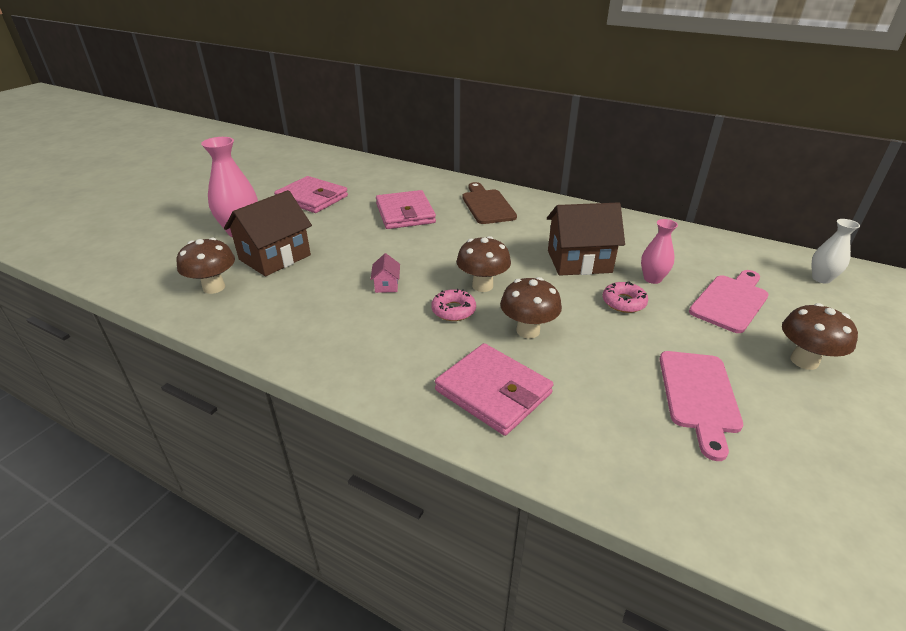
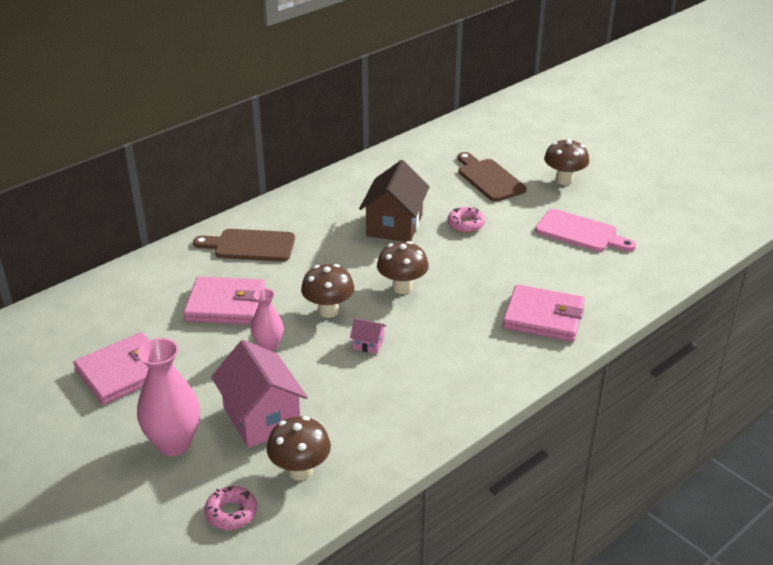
camera: 70 degrees left, 0 degrees up
(275, 257) = (261, 417): brown house -> pink house
(453, 310) = (431, 312): pink donut -> pink donut (231, 513)
(493, 392) = (543, 317): pink wallet -> pink wallet turned 45 degrees clockwise
(528, 331) = (479, 281): brown mushroom -> brown mushroom (328, 311)
(652, 279) = (441, 200): pink vase -> pink vase (268, 346)
(731, 301) = (489, 178): pink cutting board -> brown cutting board
(821, 278) = (481, 131): white vase -> none

